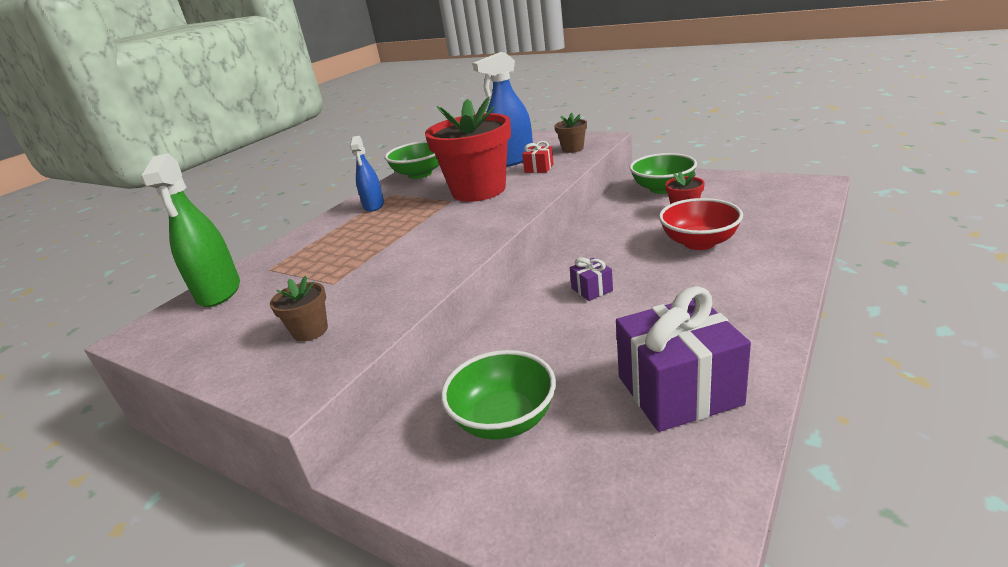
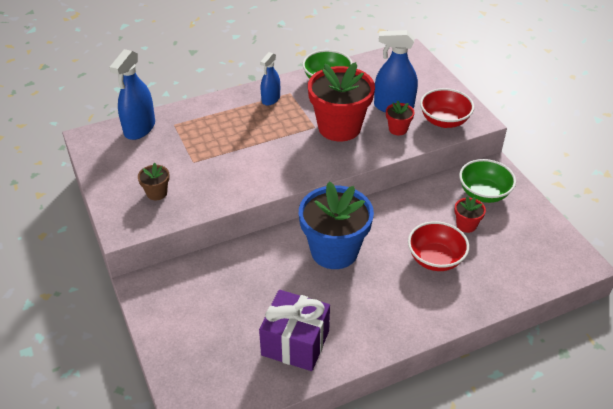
camera: 30 degrees right, 15 degrees up
(219, 292) = (140, 128): green spray bottle -> blue spray bottle
(504, 419) = (209, 301): green bowl -> none
(539, 168) = (398, 129): red gift -> red flower pot
(572, 149) = (444, 121): brown flower pot -> red bowl
(592, 289) = (334, 251): purple gift -> blue flower pot

